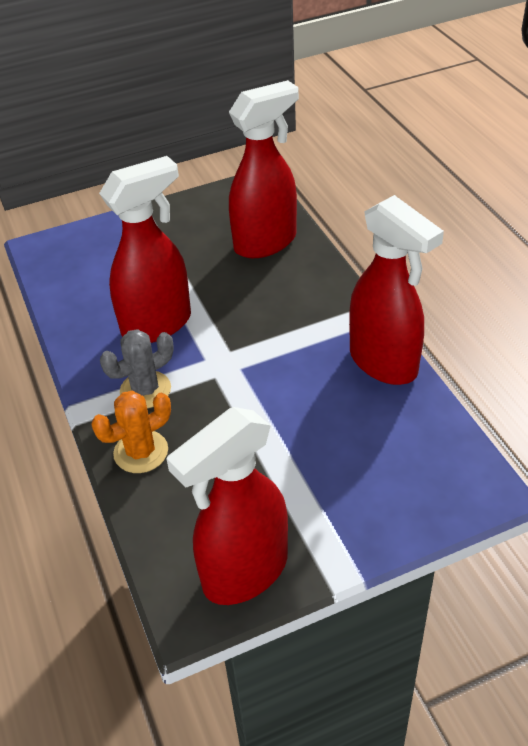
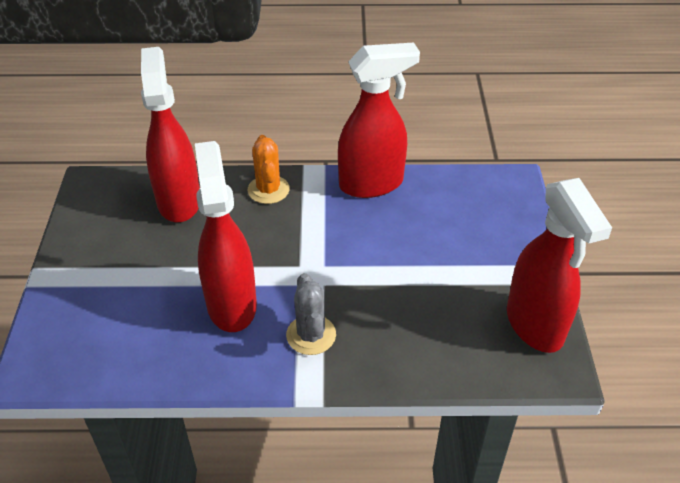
camera: 70 degrees left, 0 degrees up
(141, 452) = (383, 357): orange cactus -> orange cactus (268, 190)

